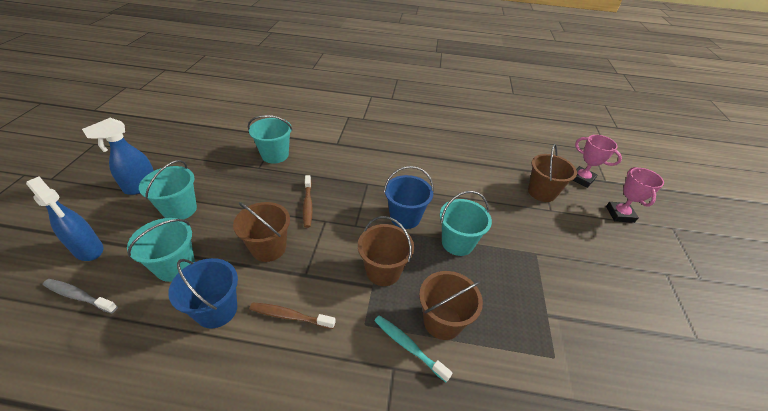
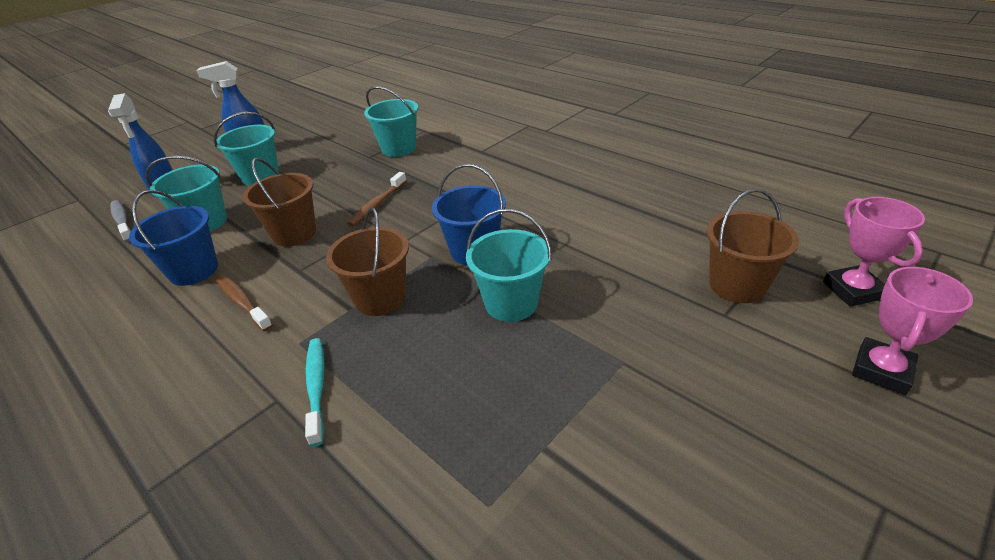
camera: 40 degrees right, 5 degrees down
(442, 321) = (385, 381): brown bucket -> none

